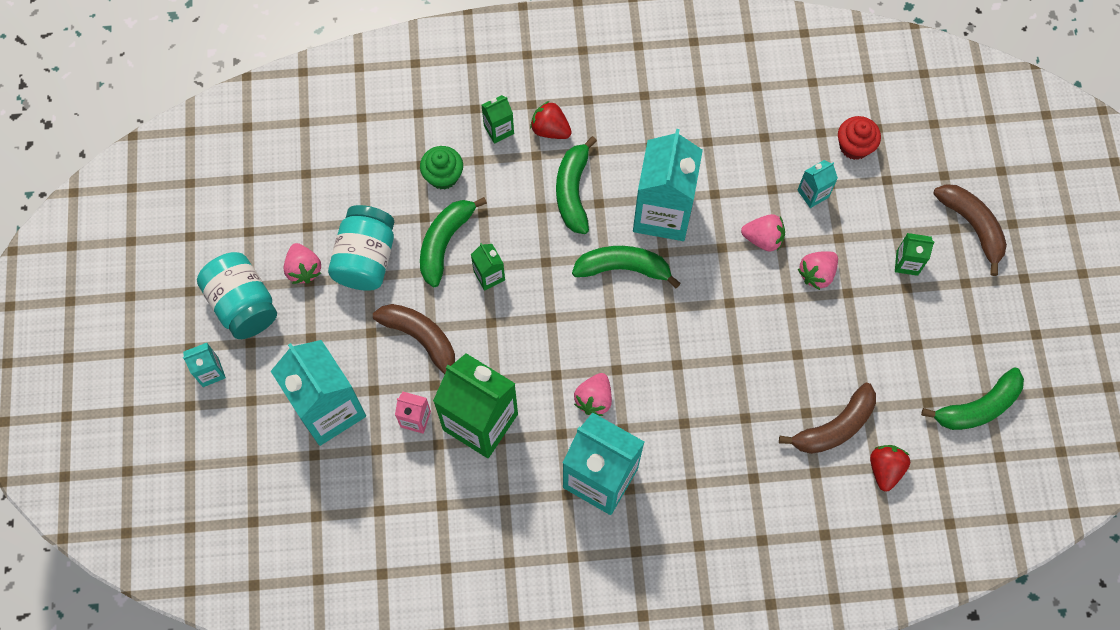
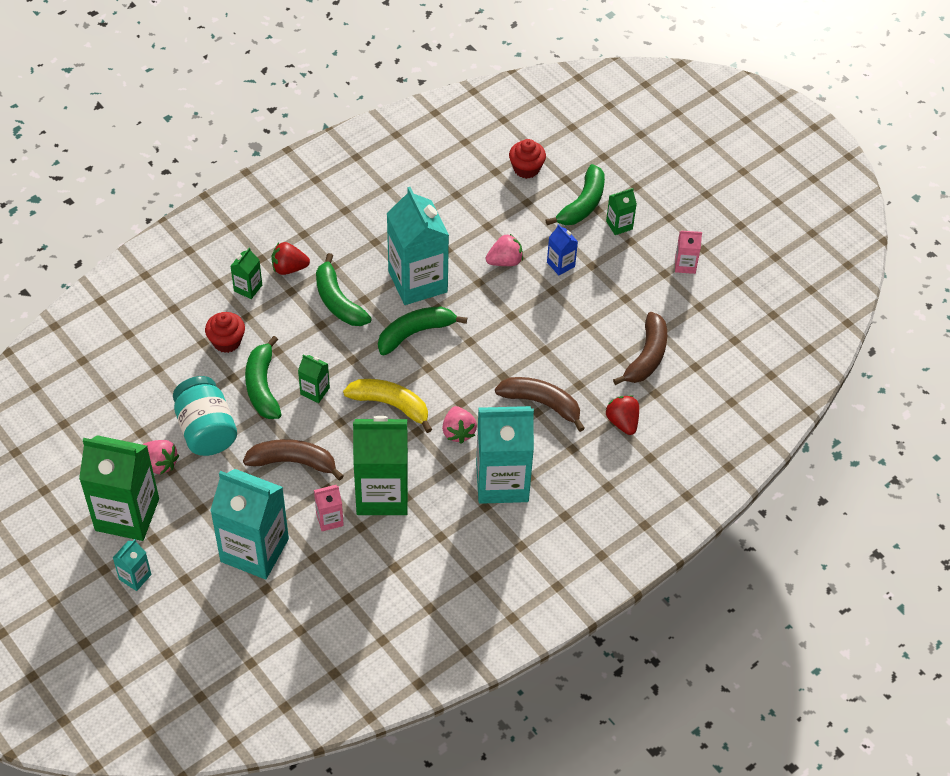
camera: 35 degrees left, 15 degrees down
(243, 304) = (127, 514): turquoise jar -> green carton
(443, 176) = (227, 341): green cupcake -> red cupcake
(549, 332) = (391, 405): none -> yellow banana
(813, 193) = (519, 214): turquoise carton -> none
(816, 274) = (560, 264): pink strawberry -> blue carton
(885, 469) = (701, 364): red strawberry -> red strawberry (622, 422)
(945, 347) = (685, 265): none -> pink carton
(972, 226) = (647, 179): brown banana -> brown banana (541, 403)
(977, 407) = (735, 291): green banana -> green banana (582, 204)

